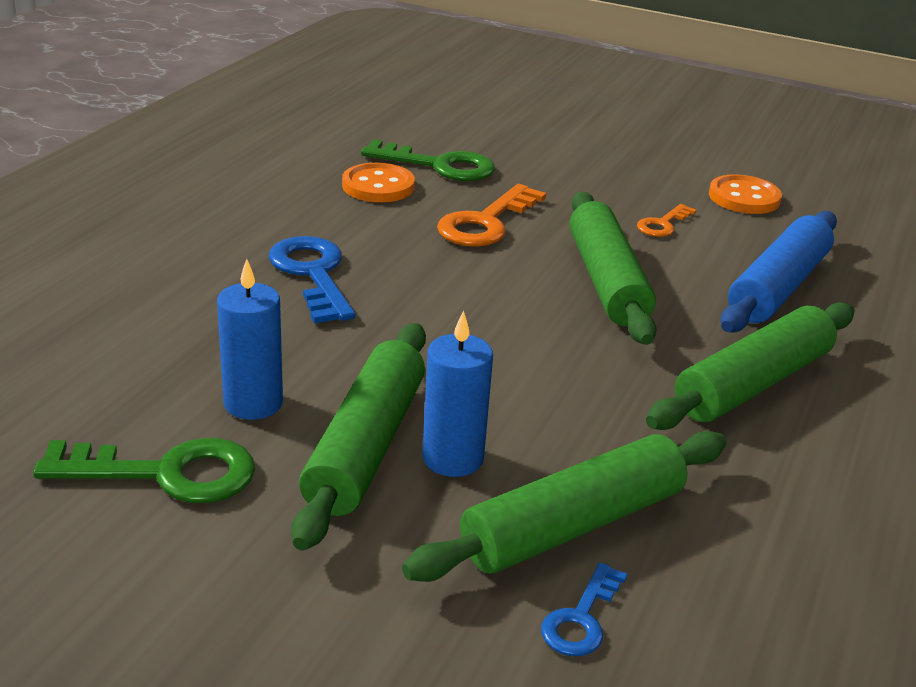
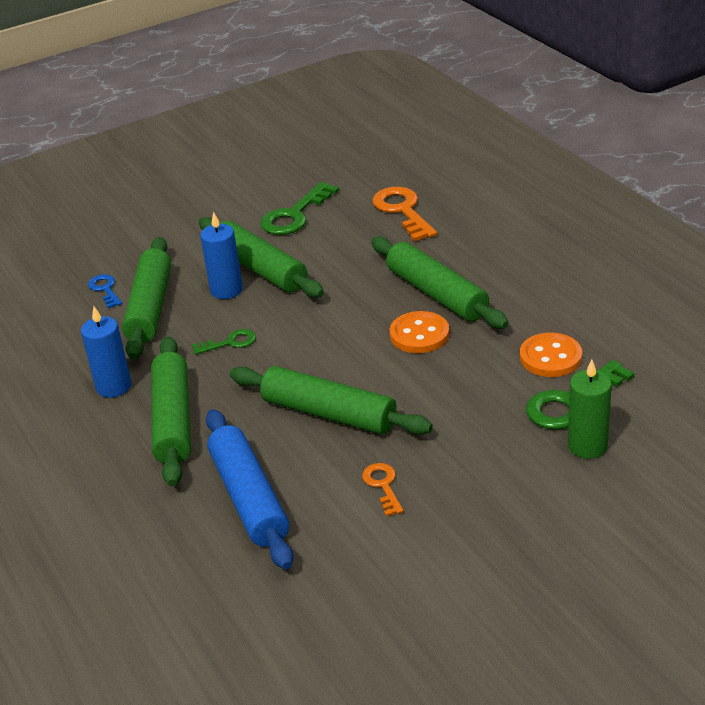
camera: 130 degrees right, 5 degrees up
(253, 403) = (324, 246): blue candle -> blue candle (113, 386)
(313, 274) = (437, 294): blue key -> green rolling pin
(486, 223) = (453, 390): orange key -> orange key (403, 211)
(492, 150) = (587, 446): none -> green candle
(568, 400) = (230, 343): none -> green key
(744, 197) = (390, 569): orange button -> orange button (419, 334)

